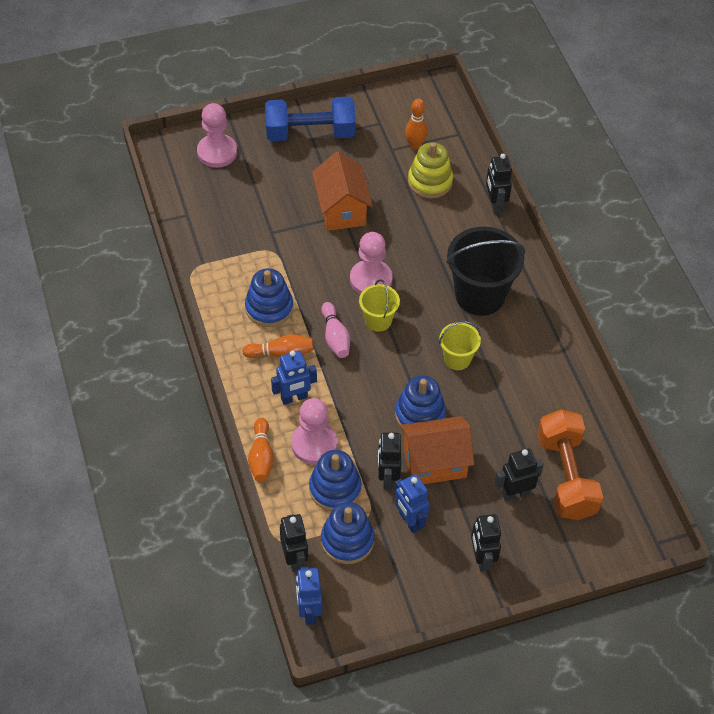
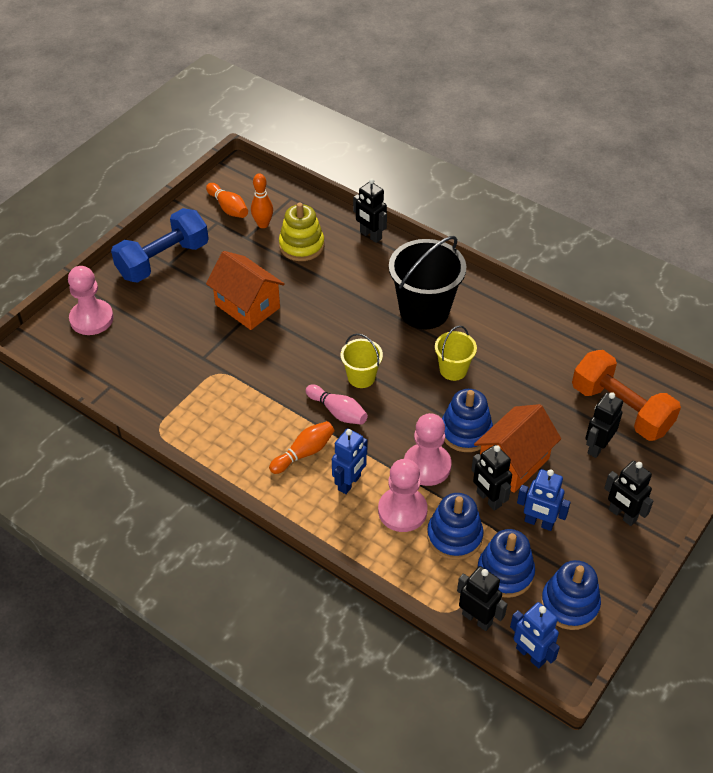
camera: 35 degrees left, 5 degrees down
(261, 457) = (367, 550): orange bowling pin -> orange bowling pin (228, 208)
(269, 308) = (258, 421): blue stacking toy -> blue stacking toy (569, 604)
(371, 279) = (324, 348): pink pawn -> pink pawn (427, 466)

